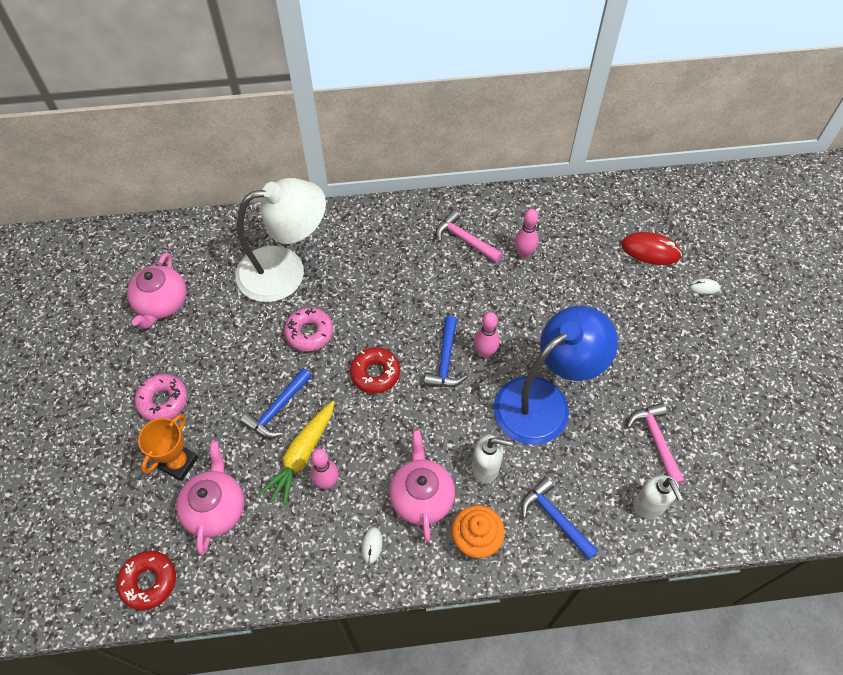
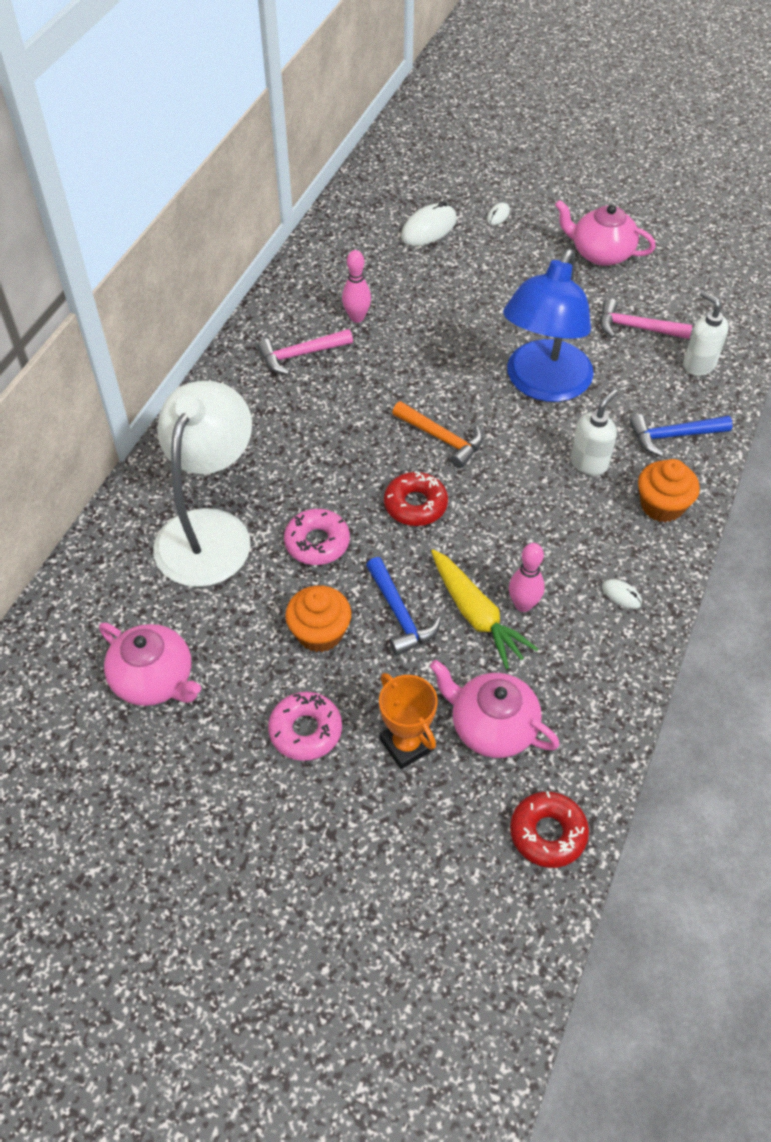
camera: 60 degrees left, 5 degrees down
(239, 371) = (320, 633): none -> orange cupcake
(421, 496) = (590, 529): pink teapot -> pink teapot (600, 253)
(445, 360) = (441, 438): blue hammer -> orange hammer
(485, 352) = (455, 403): pink bowling pin -> none
(544, 401) = (543, 384): blue lamp -> blue lamp turned 150 degrees counterclockwise
(649, 505) = (698, 364): white soap dispenser -> white soap dispenser turned 135 degrees counterclockwise
(650, 250) = (428, 229): red mouse -> white mouse

